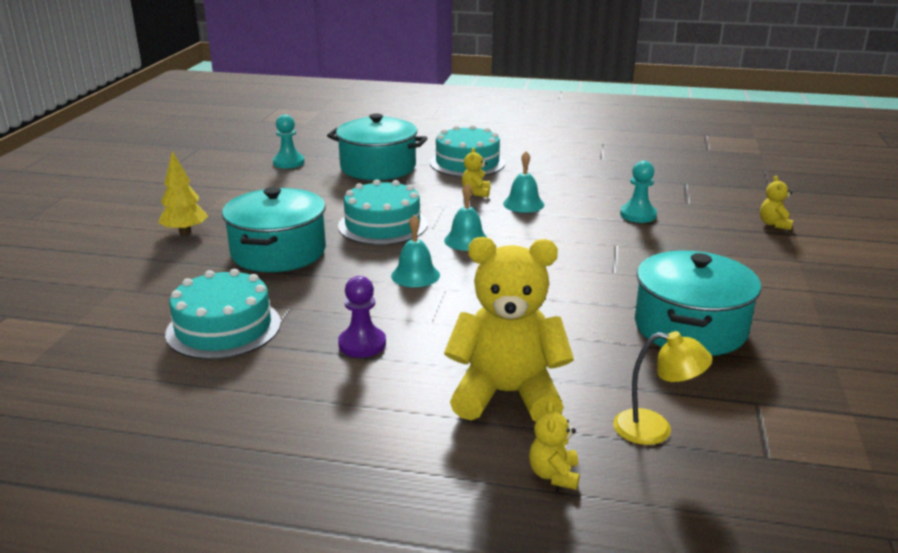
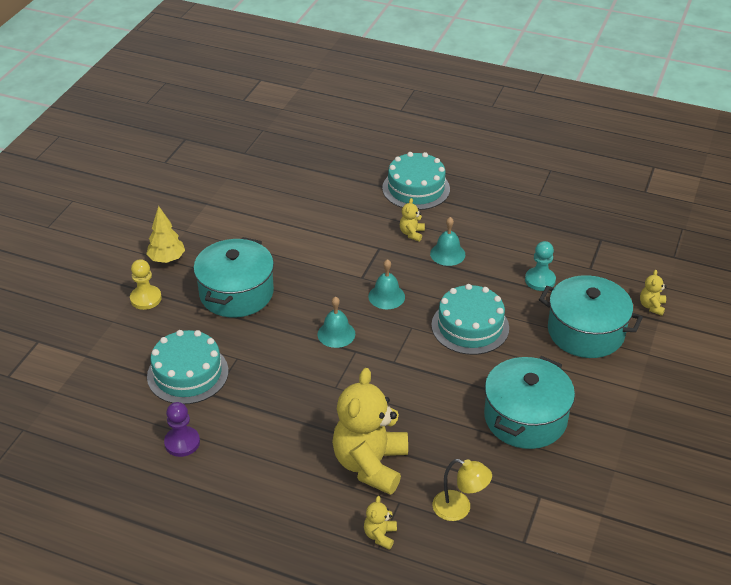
camera: 10 degrees right, 15 degrees up
(159, 266) = (146, 298): none -> yellow pawn
(288, 163) = (260, 171): turquoise pawn -> none
(362, 344) = (282, 403): purple pawn -> purple pawn (182, 442)
(378, 167) = (336, 187): turquoise pot -> turquoise pot (585, 332)
(383, 225) = (324, 269): turquoise cake -> turquoise cake (470, 326)
(507, 394) = (370, 464): yellow teddy bear -> yellow teddy bear turned 90 degrees counterclockwise

